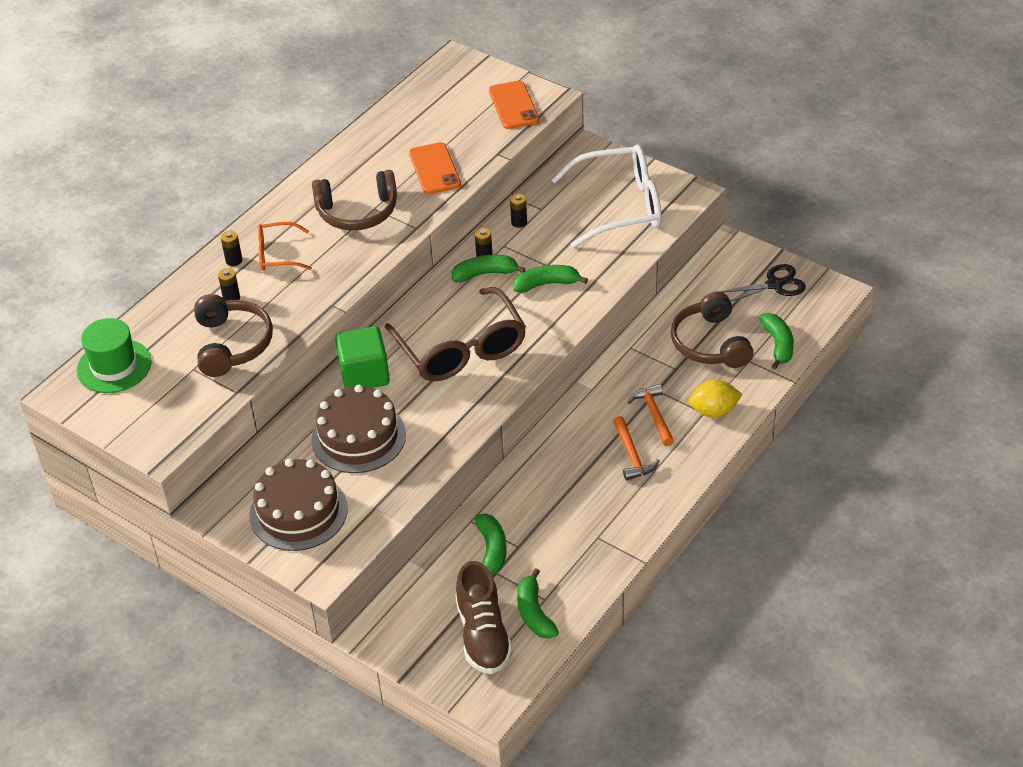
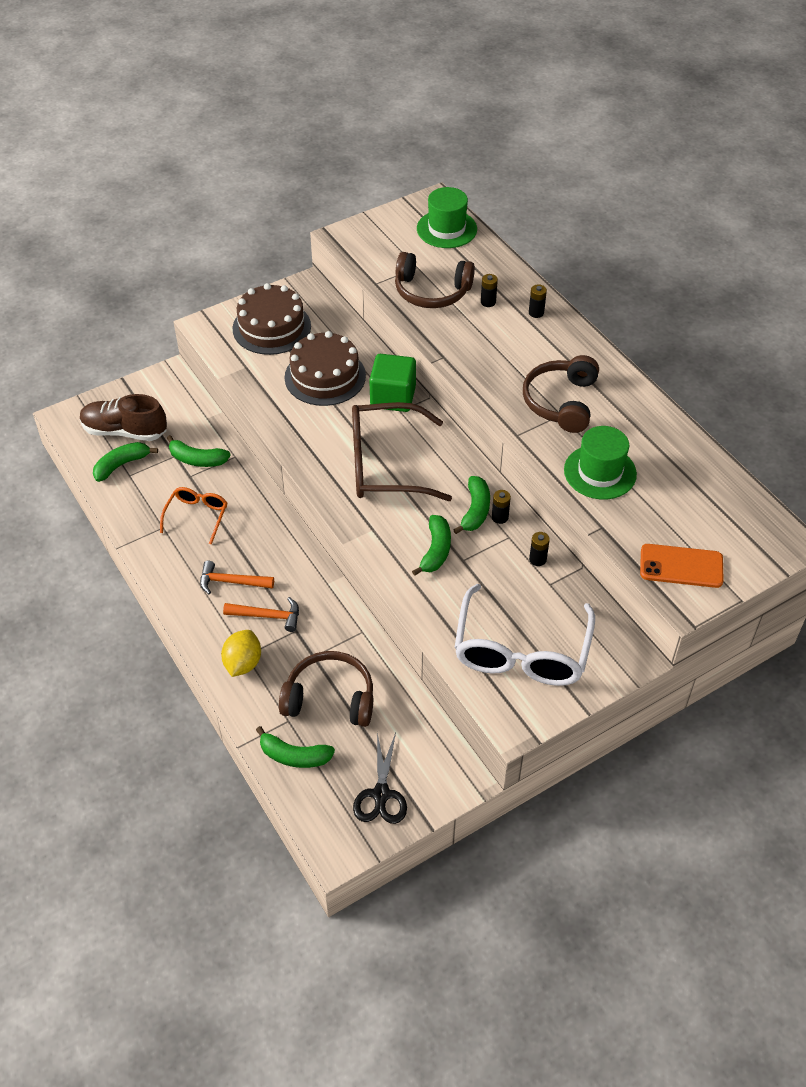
camera: 110 degrees right, 5 degrees up
(278, 254) = (529, 339): orange glasses -> orange glasses (197, 516)
(435, 169) = (600, 472): orange phone -> green hat
(534, 613) = (121, 465): green banana -> green banana turned 45 degrees counterclockwise

